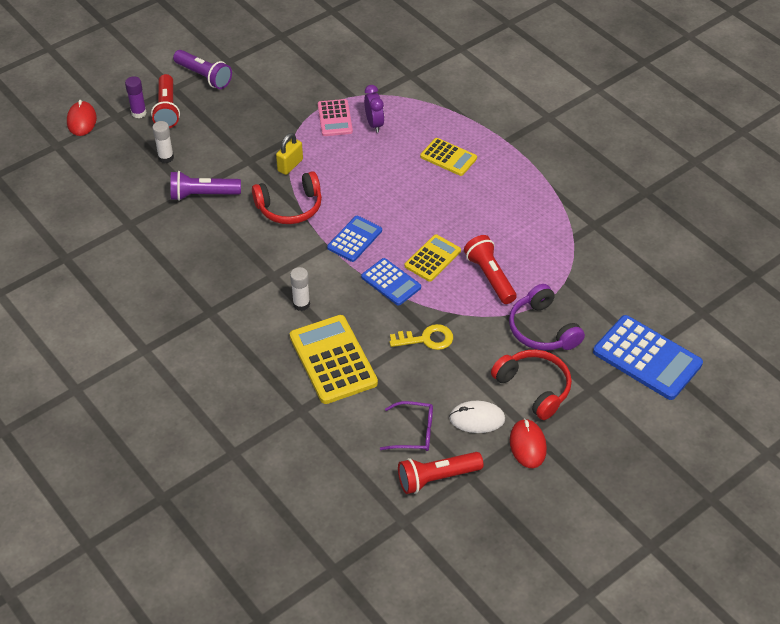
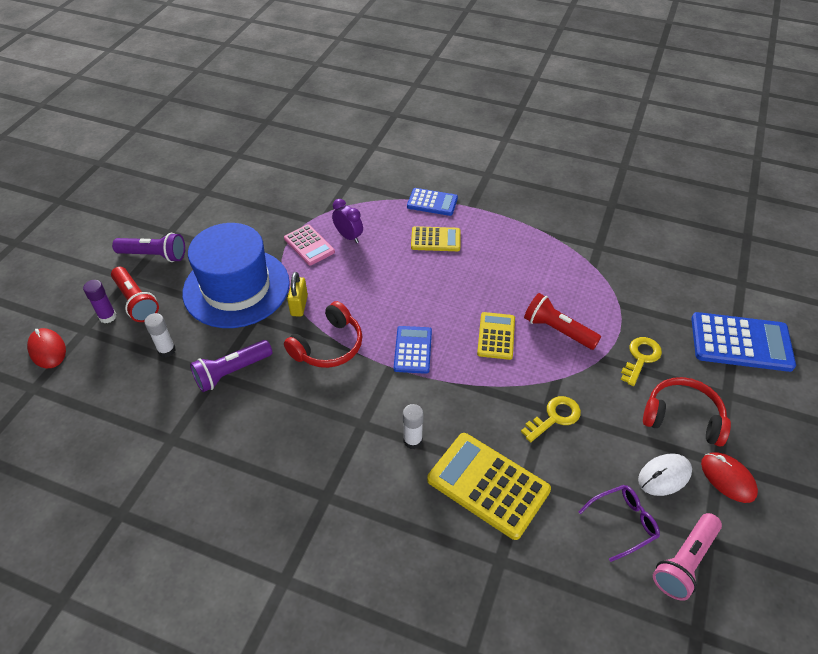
camera: 30 degrees left, 0 degrees up
(250, 130) = (236, 288): none -> blue hat
(391, 282) = (478, 376): blue calculator -> blue calculator (432, 202)
(436, 478) = (685, 562): red flashlight -> pink flashlight
(542, 329) = (640, 358): purple headphones -> yellow key

